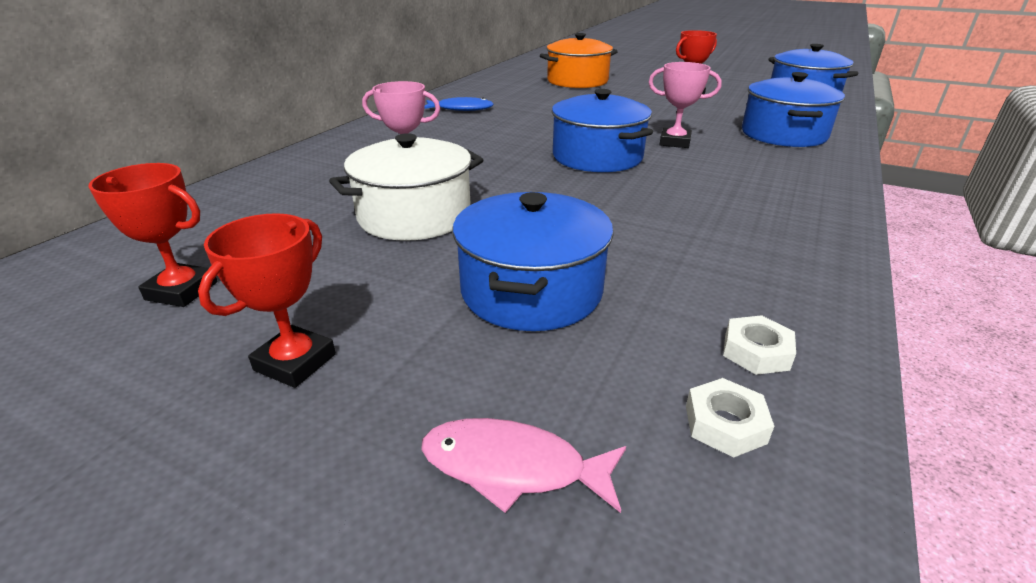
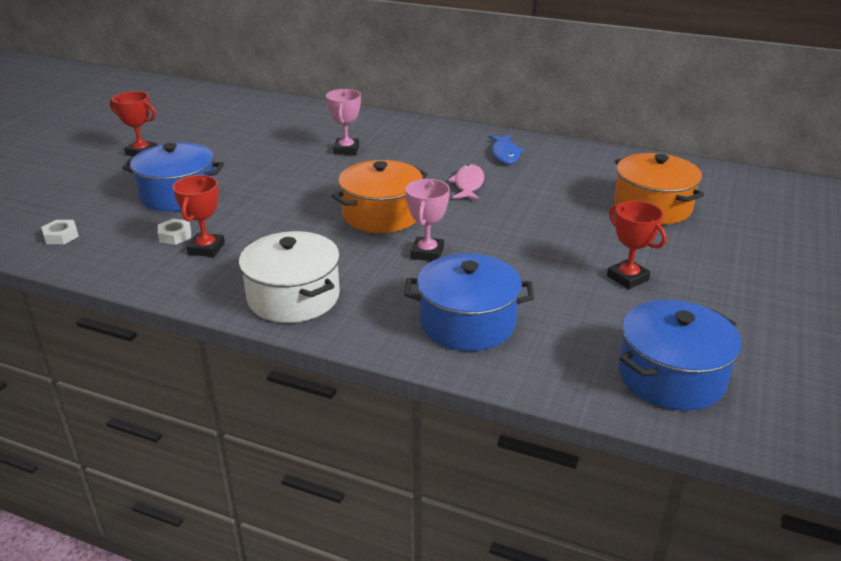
camera: 85 degrees right, 0 degrees up
(181, 291) = (204, 123): red trophy -> red trophy (206, 249)
(414, 216) = (274, 159): white pot -> white pot (293, 297)
(513, 467) = (64, 195): pink fish -> pink fish (468, 184)
(597, 157) = (381, 215): blue pot -> orange pot
(756, 352) = (102, 250): white nut -> white nut (175, 236)

